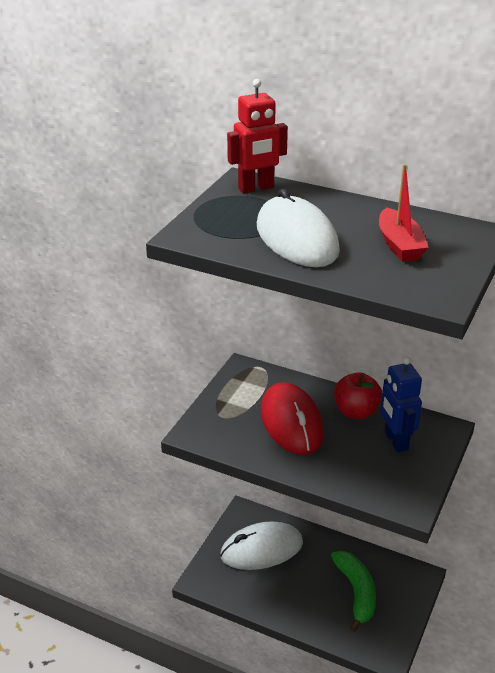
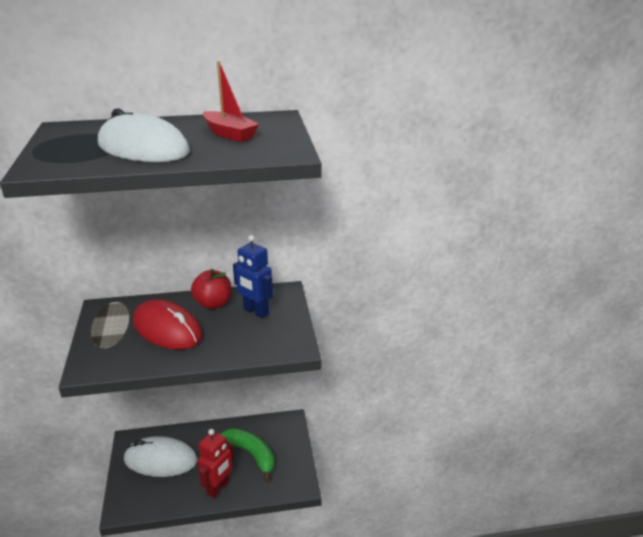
camera: 35 degrees left, 5 degrees down
(256, 188) = (77, 129): red robot -> red robot (218, 488)
(261, 549) = (160, 460): white mouse -> white mouse turned 60 degrees clockwise

